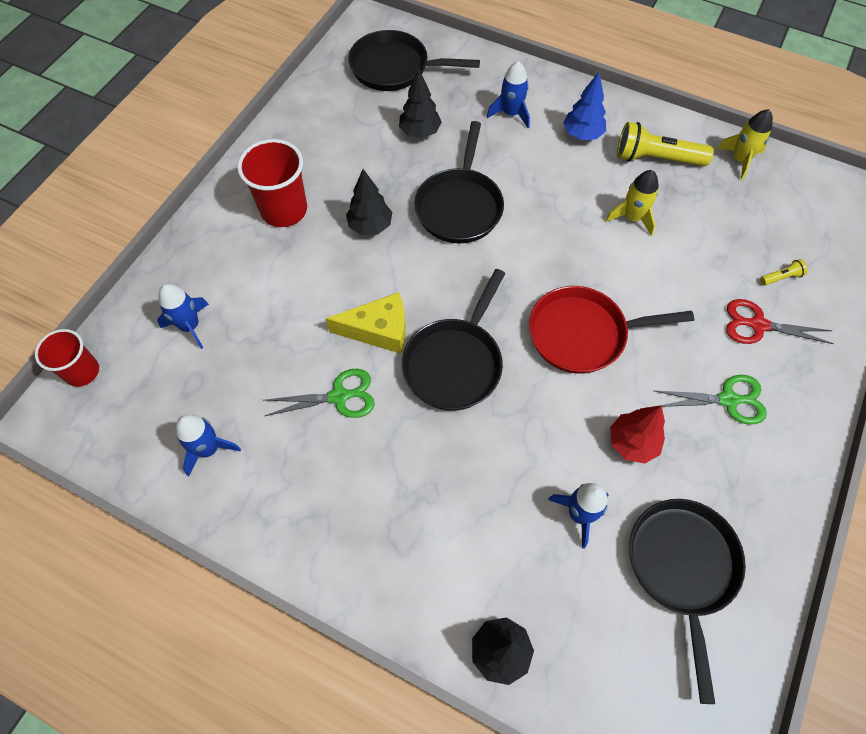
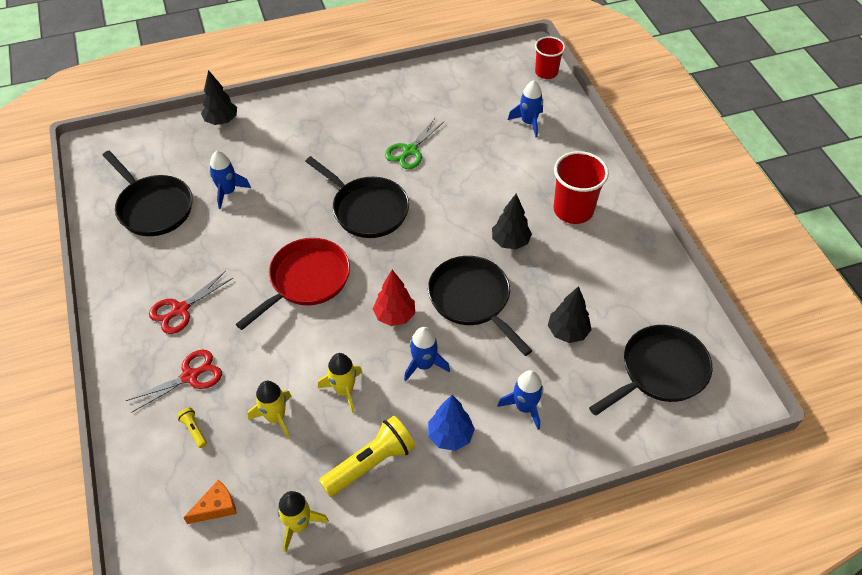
camera: 135 degrees right, 10 degrees down
(208, 449) = (442, 90): blue rocket -> blue rocket (424, 365)
(378, 330) = (429, 193): yellow cheese -> none
(455, 363) = (367, 209): black pan -> black pan turned 150 degrees clockwise
(632, 443) = (224, 243): red tree -> red tree (394, 316)
(704, 238) = (276, 417): none -> yellow rocket
(728, 400) = (180, 309): green scissors -> red scissors
(781, 277) = (194, 430): yellow flashlight -> yellow flashlight turned 120 degrees clockwise
(795, 211) = (216, 507): none -> orange cheese

